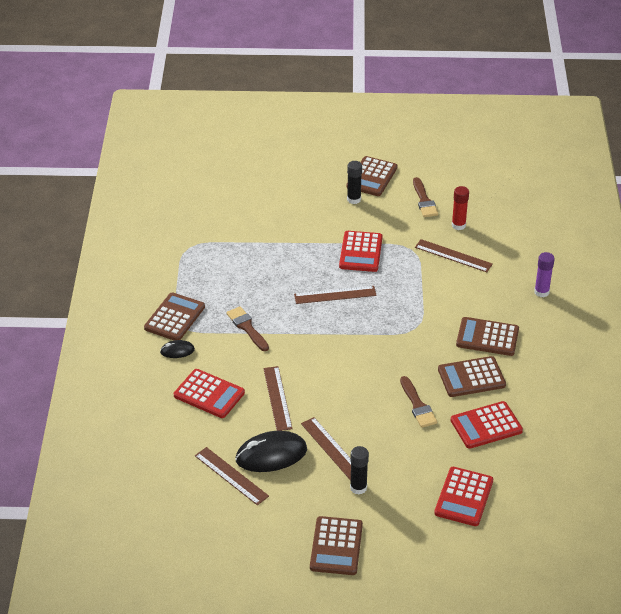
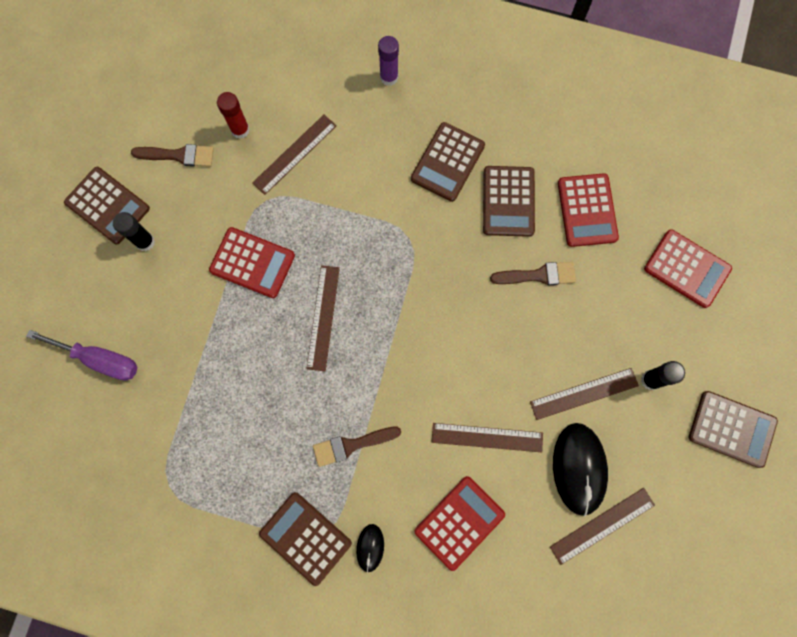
camera: 75 degrees left, 35 degrees up
(264, 198) = (99, 359): none -> purple screwdriver

